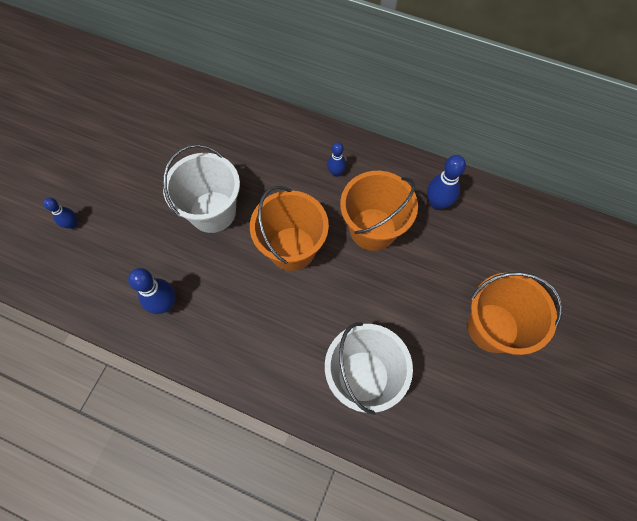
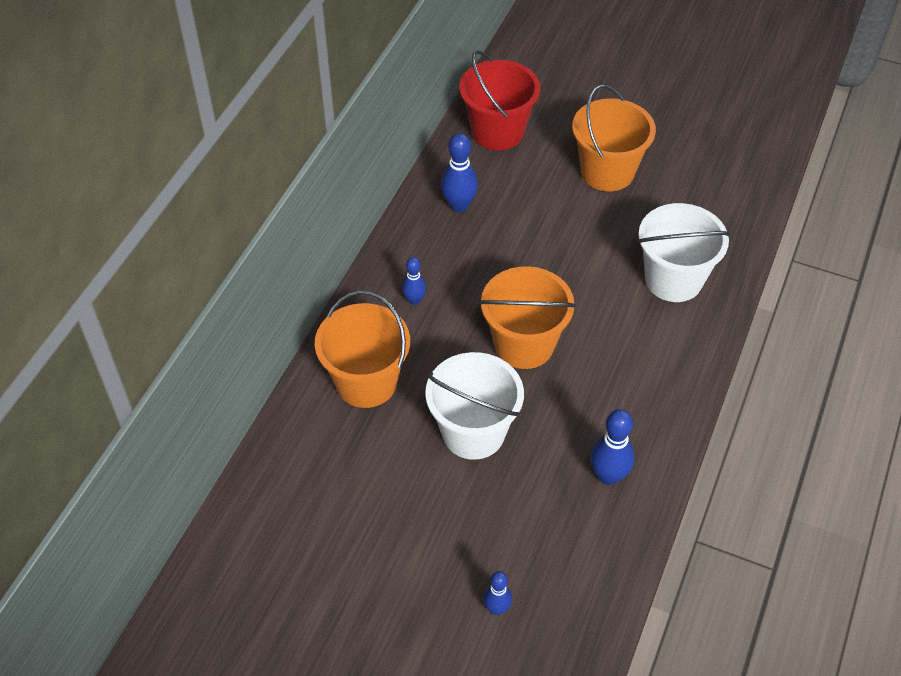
camera: 90 degrees left, 15 degrees down
(373, 229) = (495, 265): orange bucket -> orange bucket (366, 382)
(530, 234) = (497, 132): none -> red bucket

